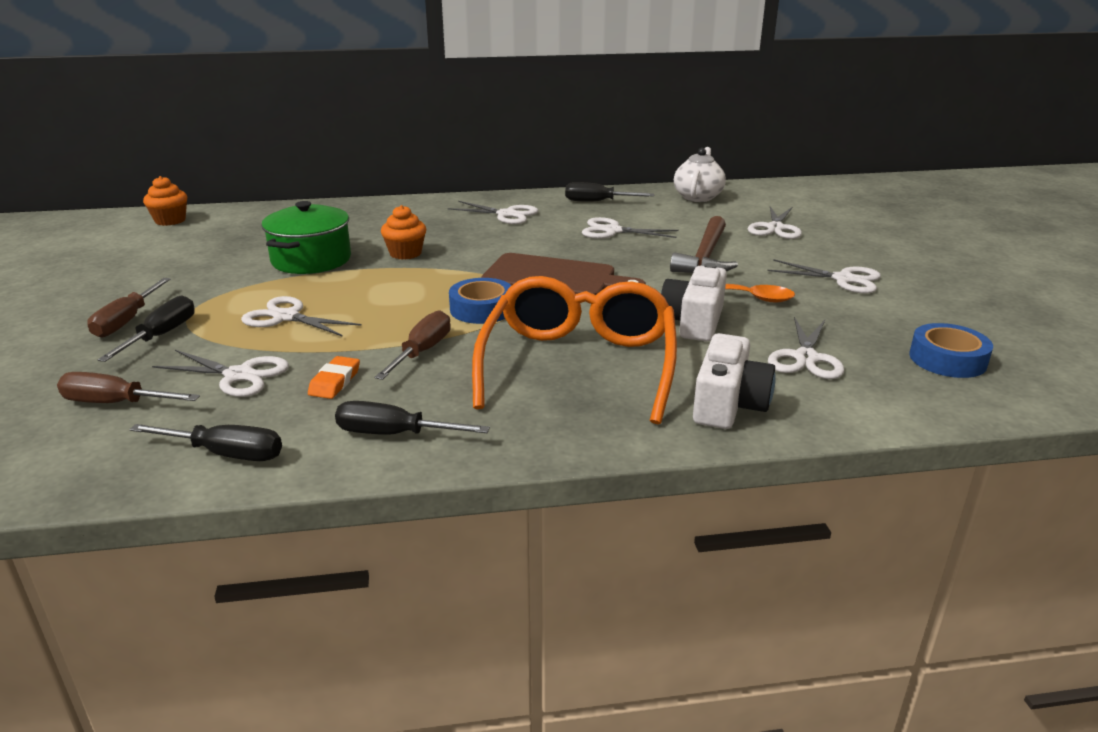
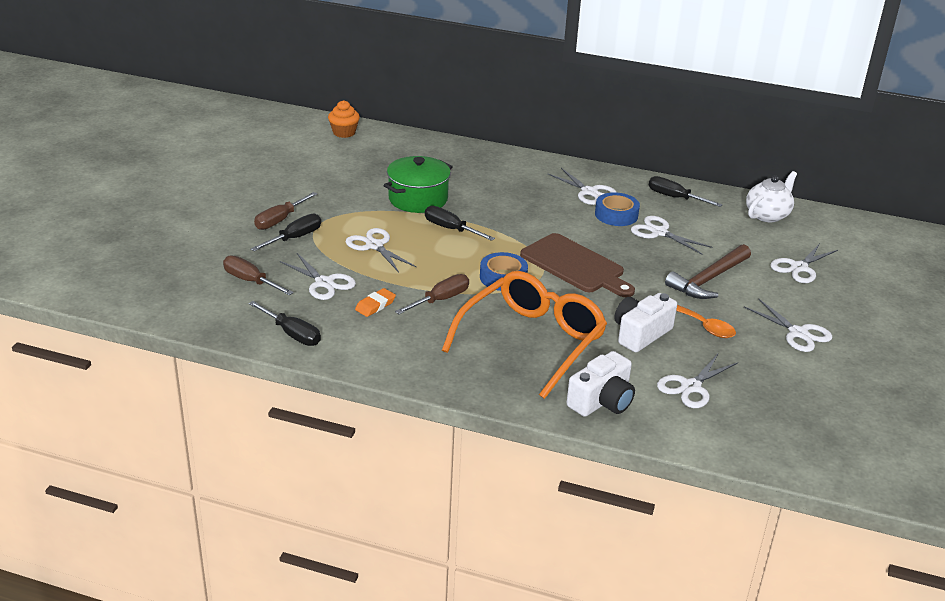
camera: 25 degrees right, 5 degrees up
(395, 434) = (387, 352): black screwdriver -> black screwdriver (451, 229)
(405, 253) = (486, 211): orange cupcake -> none
(947, 359) = (795, 422): blue tape -> blue tape (616, 215)

